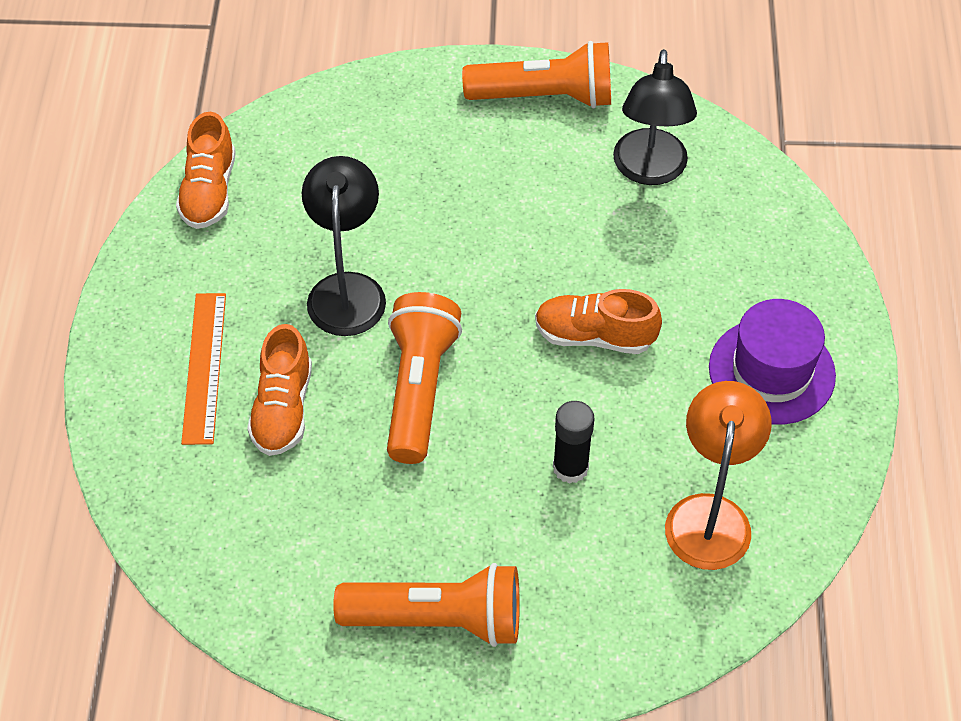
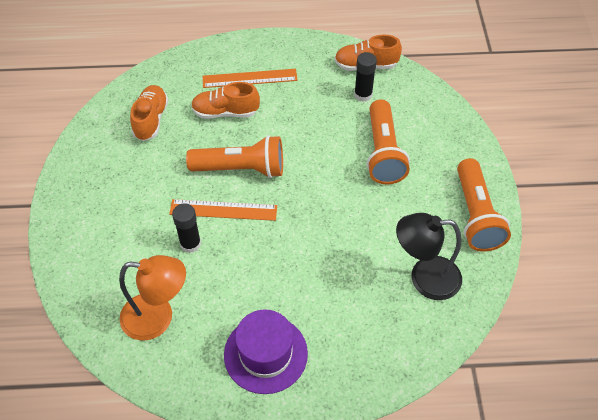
camera: 85 degrees right, 0 degrees up
(279, 203) = (363, 95): none -> black glue stick
(347, 289) = (306, 130): black lamp -> none
(438, 619) = (97, 189): orange flashlight -> orange flashlight (383, 152)
(505, 418) = (223, 210): none -> orange ruler
(594, 336) = (285, 252): orange shoe -> orange shoe (151, 119)

